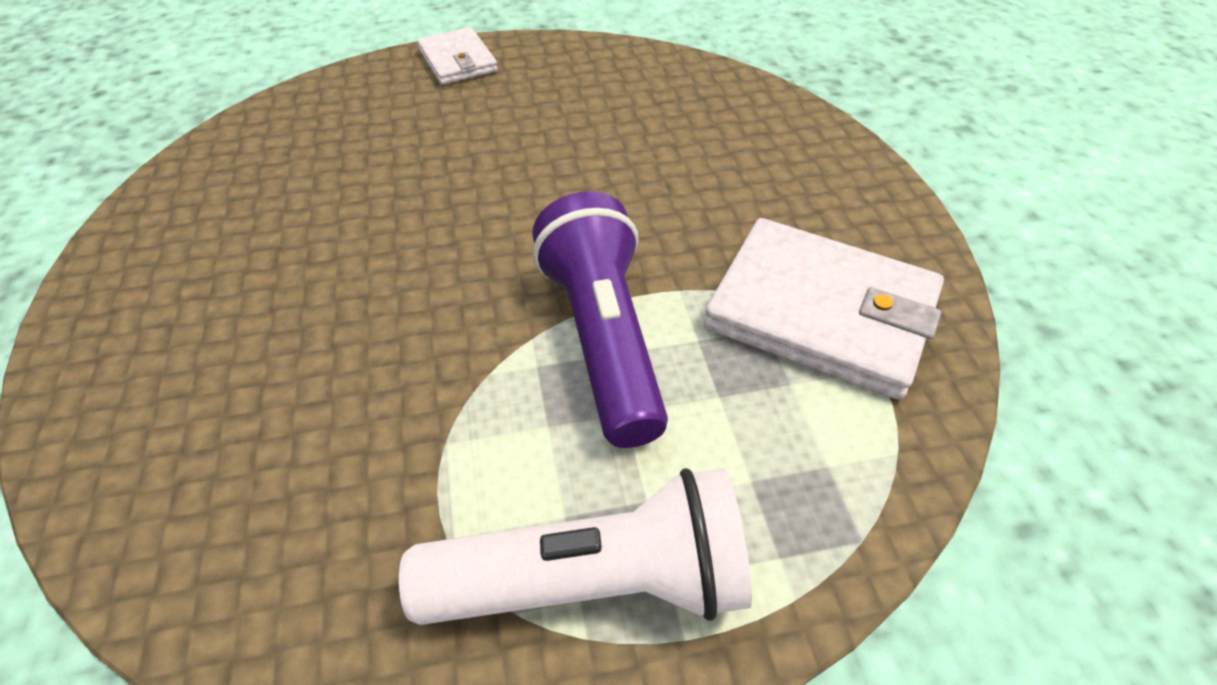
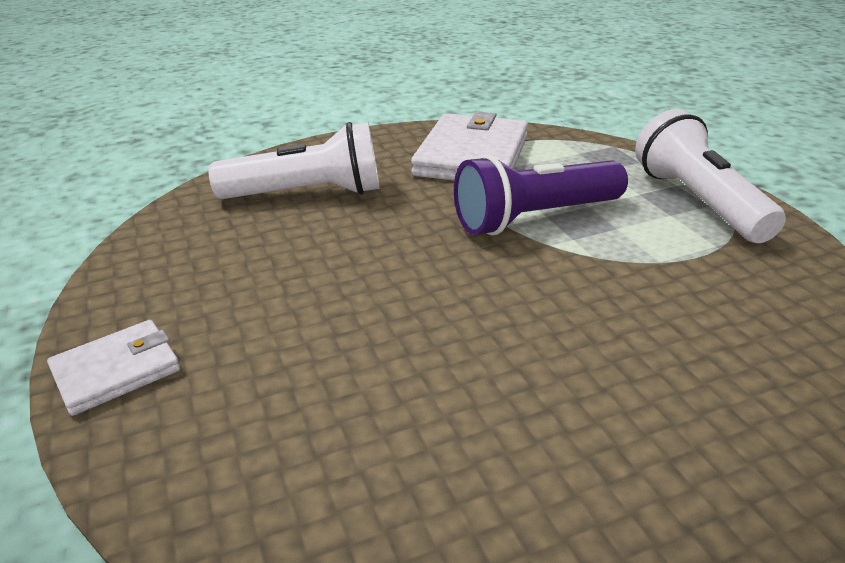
camera: 100 degrees left, 15 degrees down
(719, 150) = (307, 194): none -> white flashlight

